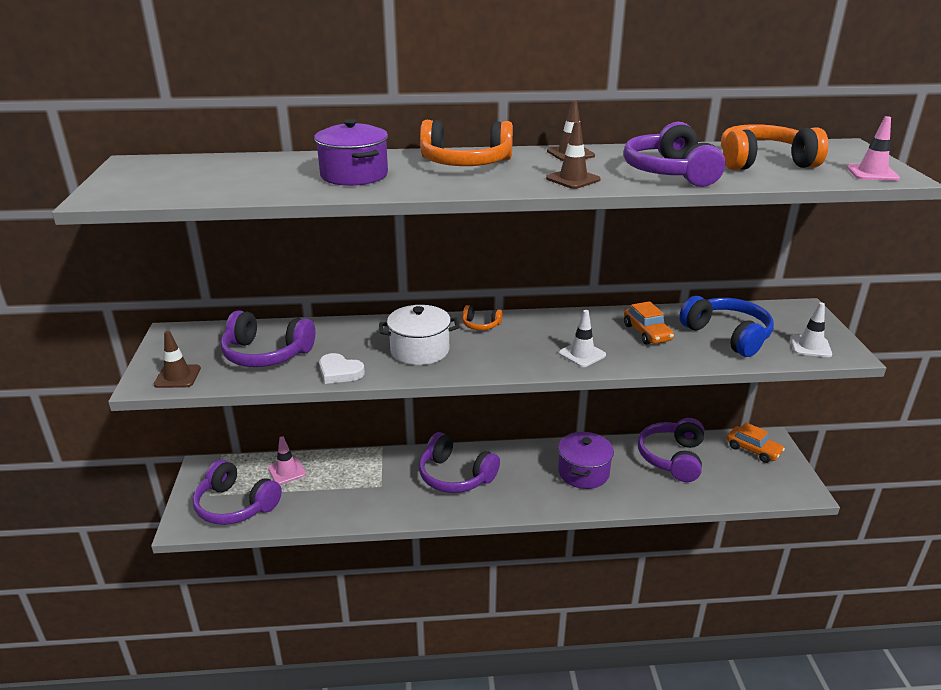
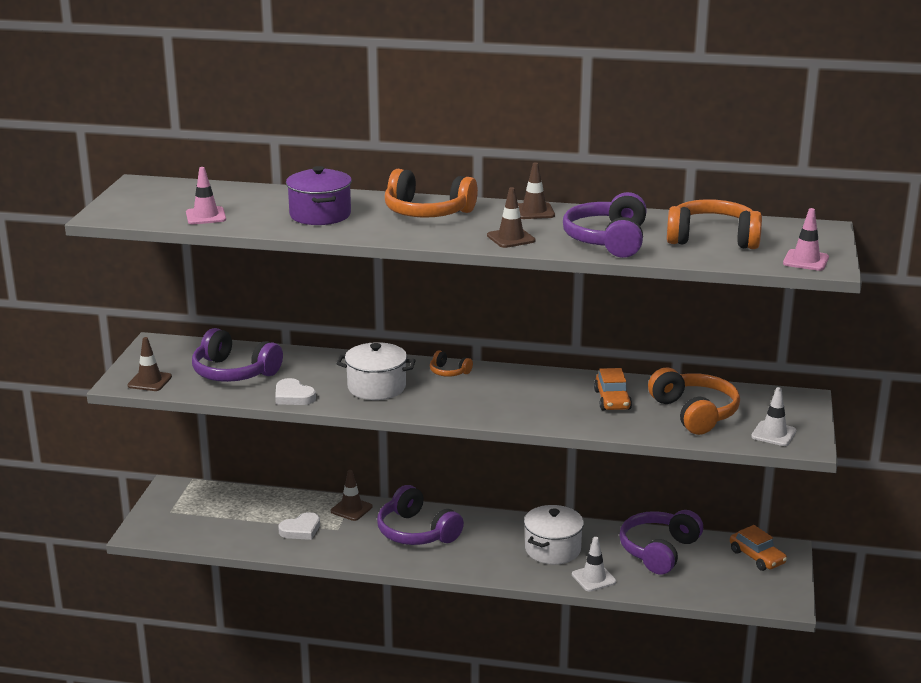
camera: 15 degrees right, 5 degrees down
(235, 505) = (191, 524): purple headphones -> none
(287, 471) = (250, 502): pink traffic cone -> pink traffic cone (206, 216)
(346, 492) = (301, 530): none -> white heart
(385, 462) = (351, 509): none -> brown traffic cone
(582, 354) = (531, 411): white traffic cone -> white traffic cone (593, 578)
(583, 472) = (552, 549): purple pot -> white pot
(727, 335) = (695, 413): blue headphones -> orange headphones

